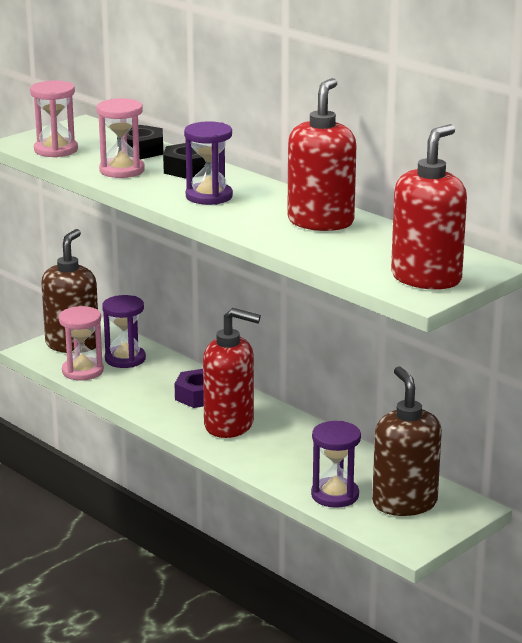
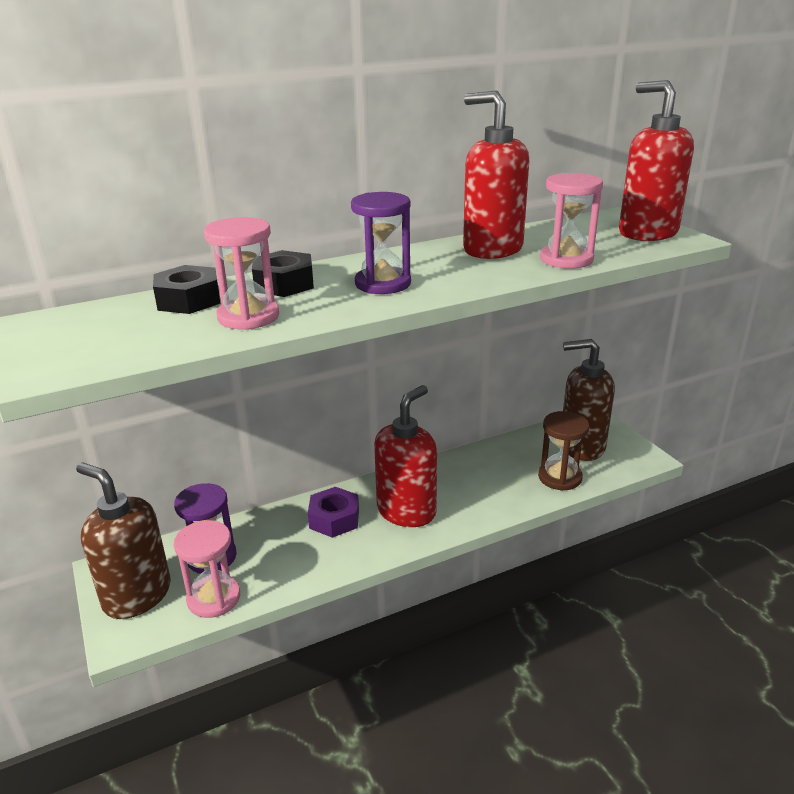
camera: 70 degrees left, 5 degrees up
(56, 150) = (115, 349): pink hourglass -> pink hourglass (566, 259)
(335, 495) = (560, 477): purple hourglass -> brown hourglass

